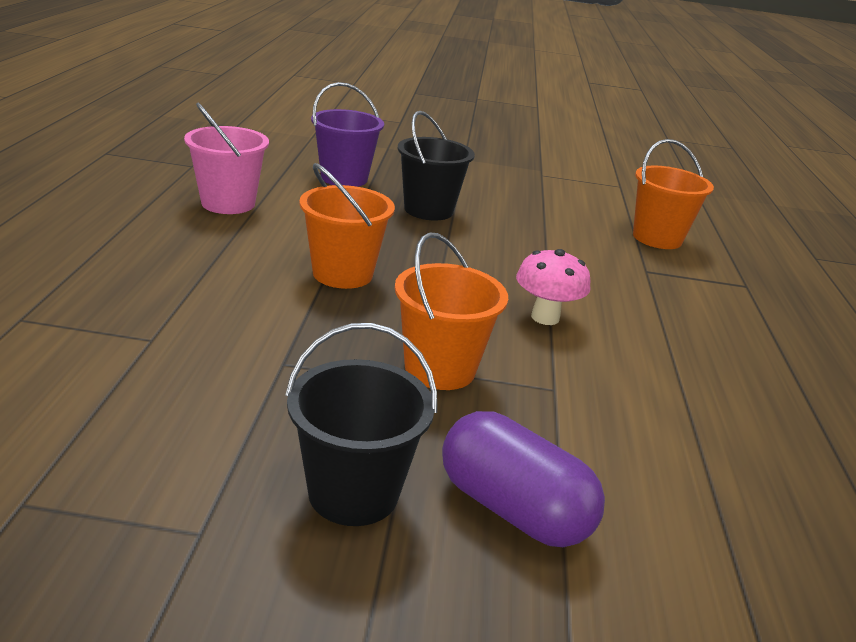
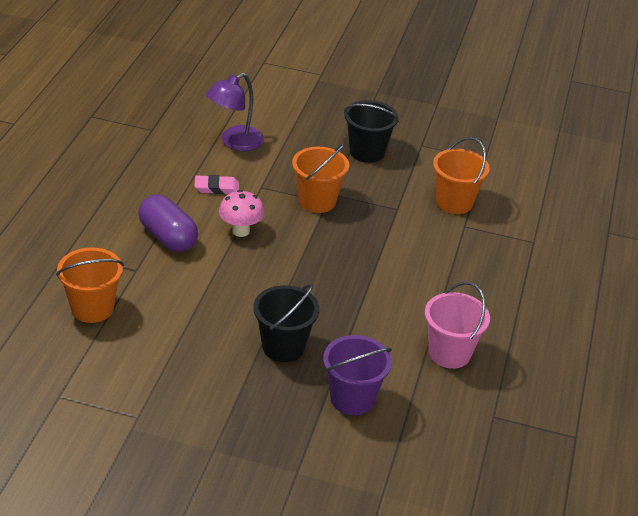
camera: 170 degrees left, 10 degrees up
(342, 274) = (362, 271): orange bucket -> orange bucket (454, 202)
(513, 508) = (305, 142): purple capsule -> purple capsule (168, 237)
(629, 382) = (217, 188): none -> pink eraser
(670, 488) = (235, 142): none -> purple lamp

